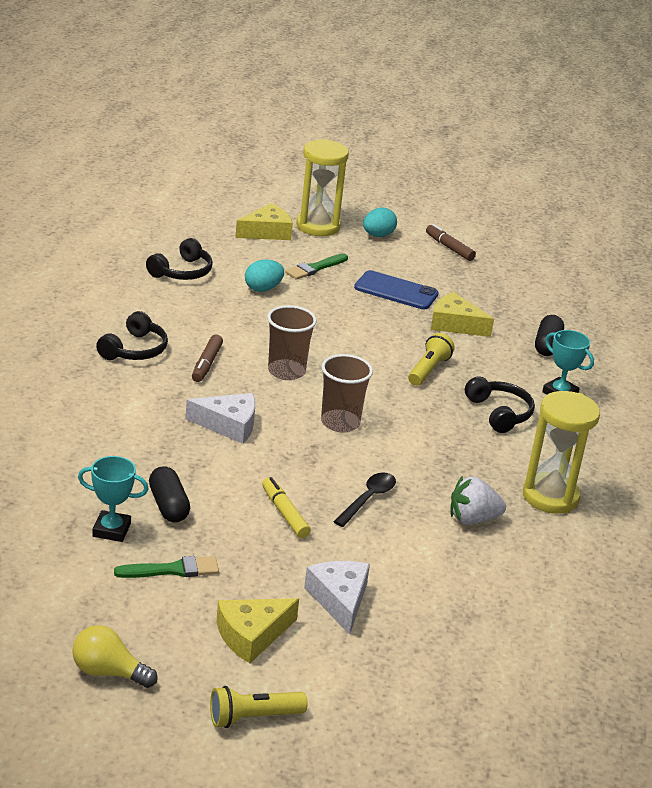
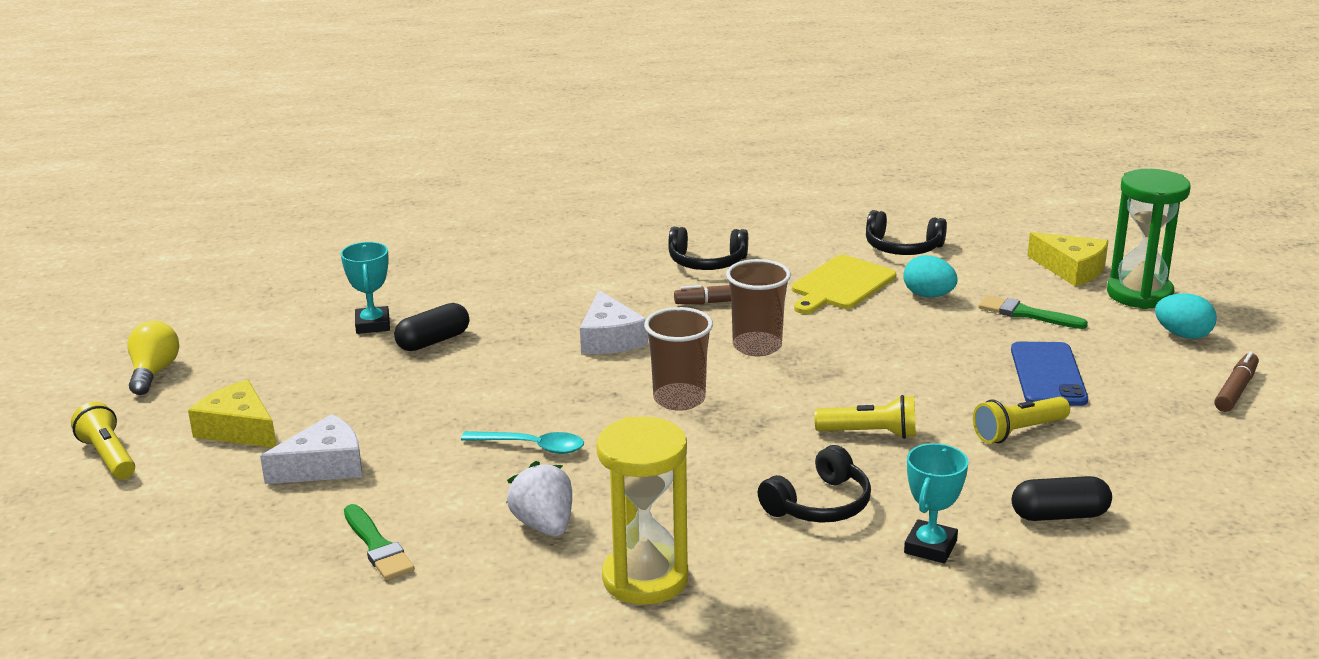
camera: 75 degrees right, 5 degrees down
(172, 570) = (325, 366): green brush -> green brush (377, 546)
(220, 312) = (841, 285): none -> yellow cutting board
(284, 513) = (464, 403): yellow marker -> none
(318, 226) = (1139, 294): yellow hourglass -> green hourglass
(368, 499) = (532, 447): black spoon -> turquoise spoon
(455, 324) = (1018, 432): yellow cheese -> yellow flashlight

